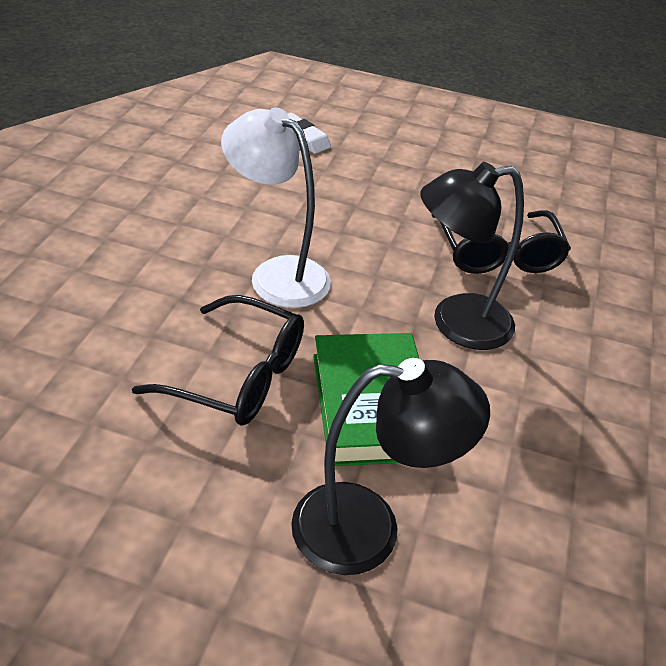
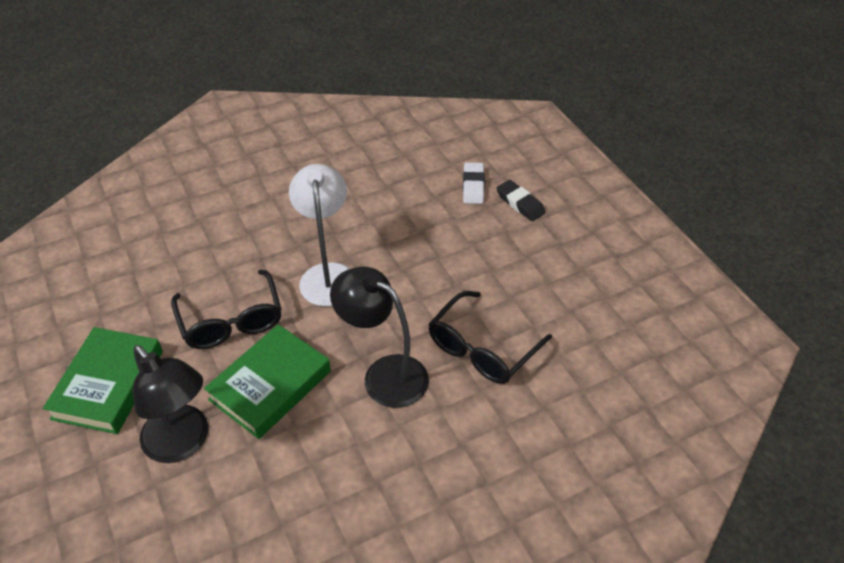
camera: 50 degrees right, 5 degrees up
(183, 543) = (108, 384): none -> green book
(361, 133) = (520, 203): none -> black eraser

